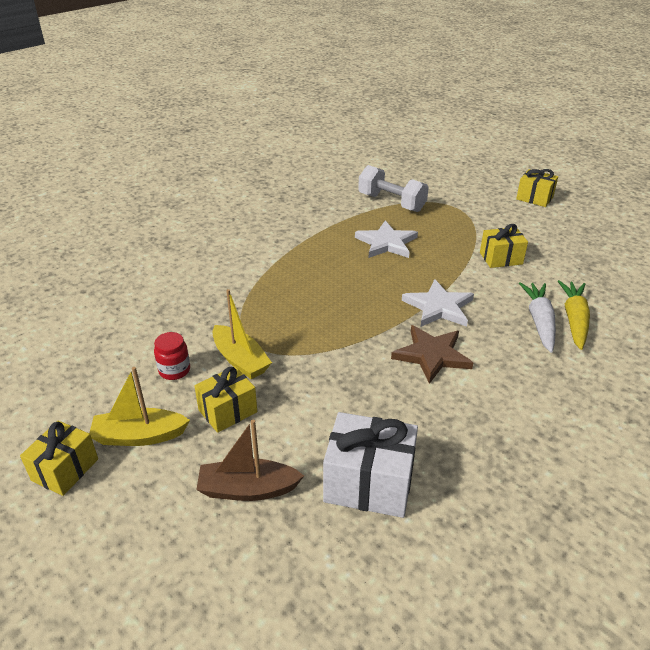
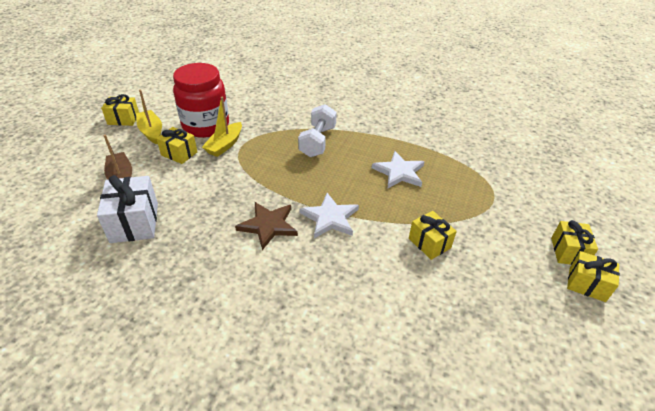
camera: 65 degrees right, 5 degrees up
(174, 370) = (206, 126): red jar -> red jar, size x2.48
(391, 203) = (464, 161): white dumbbell -> white dumbbell (317, 141)
(539, 321) = (346, 283): white carrot -> none
(572, 204) = (587, 284): none -> yellow gift
(574, 320) = (363, 308): yellow carrot -> none

